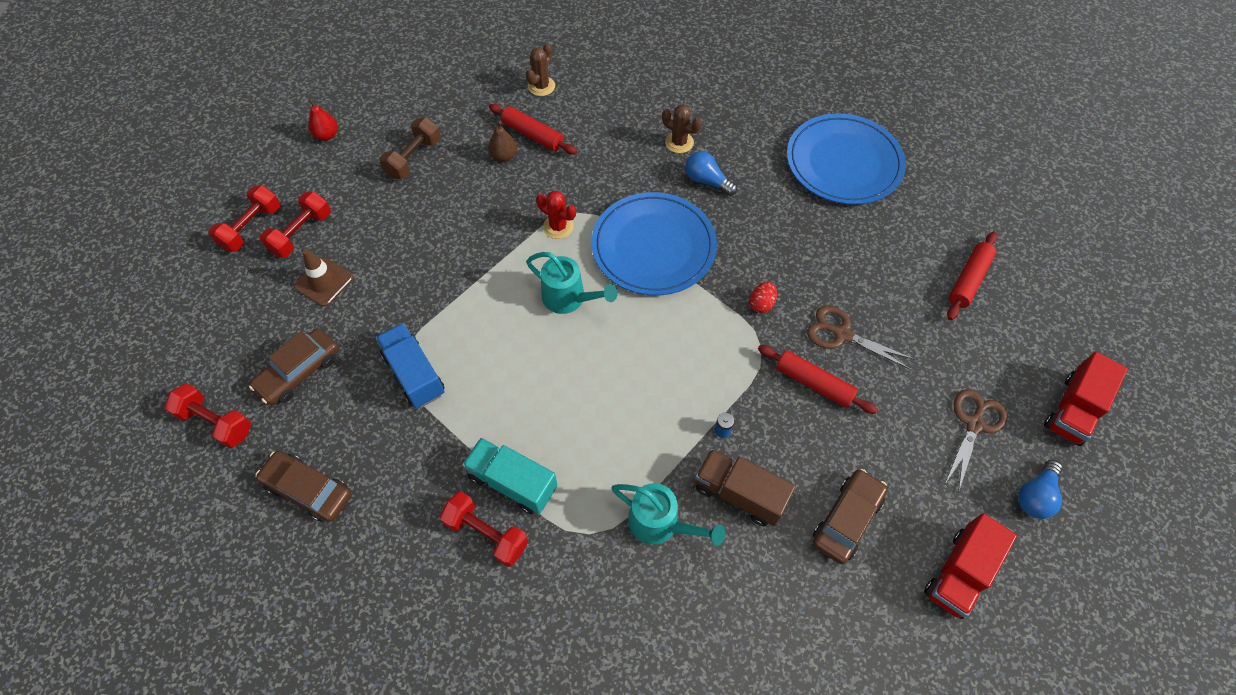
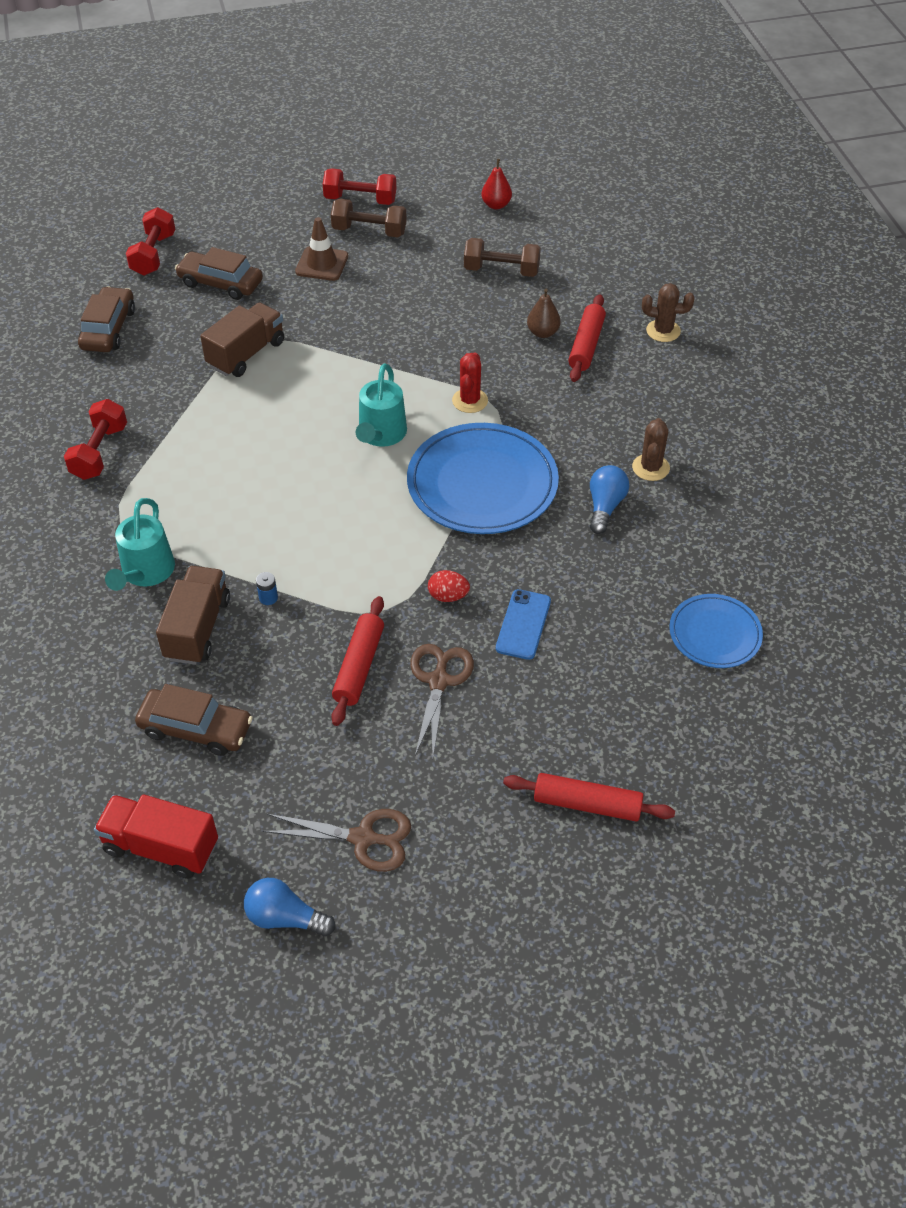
camera: 70 degrees right, 10 degrees down
(301, 233) = (369, 231): red dumbbell -> brown dumbbell
(414, 374) = (246, 354): blue truck -> brown truck
(512, 482) = (156, 454): turquoise truck -> none
(803, 266) = (523, 624): none -> blue phone
(843, 163) = (715, 634): blue plate -> blue plate, size x0.56
(1073, 409) = (428, 951): red truck -> none

